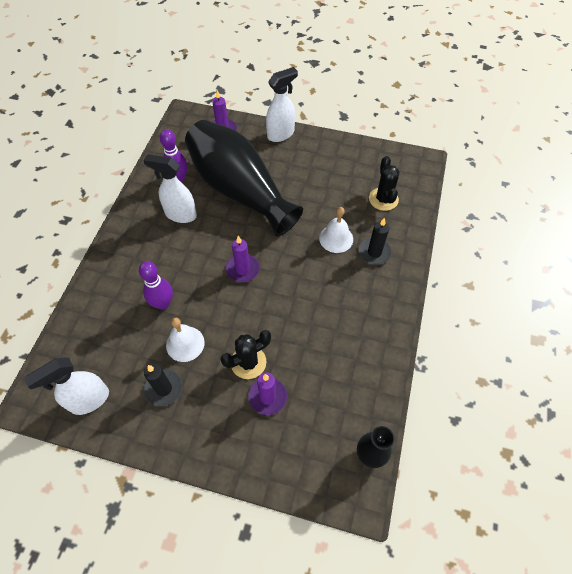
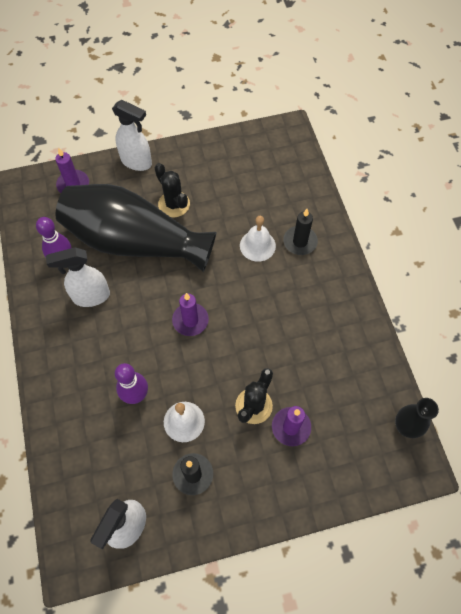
camera: 30 degrees left, 5 degrees up
(281, 134) = (136, 162): white spray bottle -> white spray bottle turned 90 degrees clockwise
(383, 199) = (276, 185): black cactus -> black cactus (174, 204)

